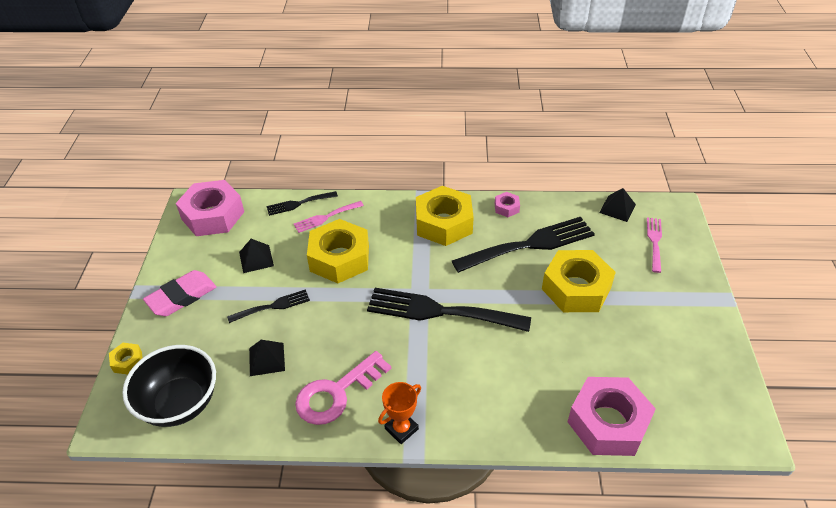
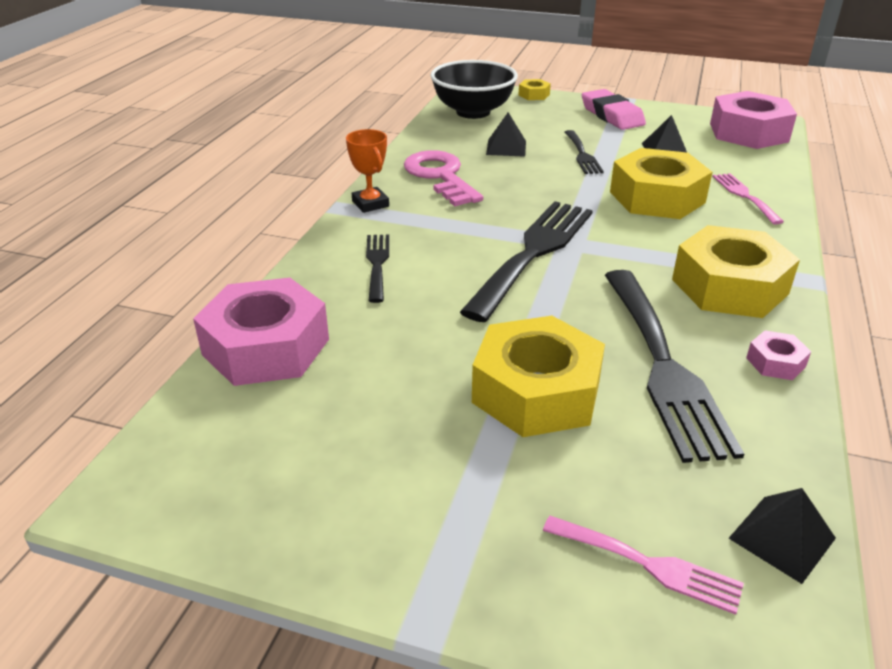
camera: 105 degrees right, 10 degrees down
(299, 204) = (775, 181): black fork -> black fork (377, 264)

